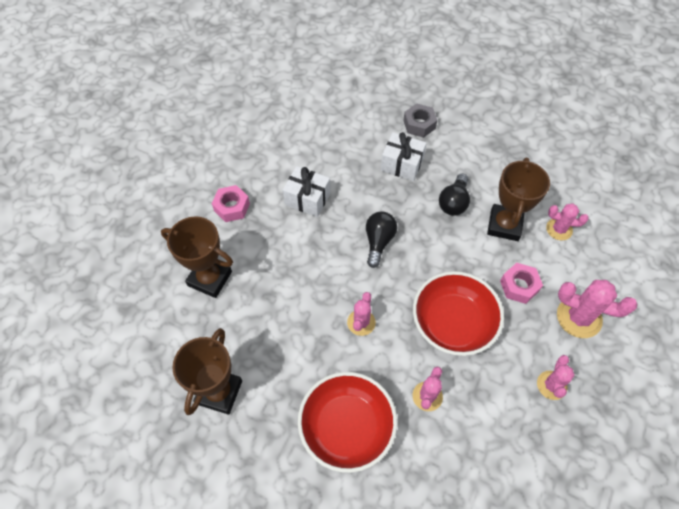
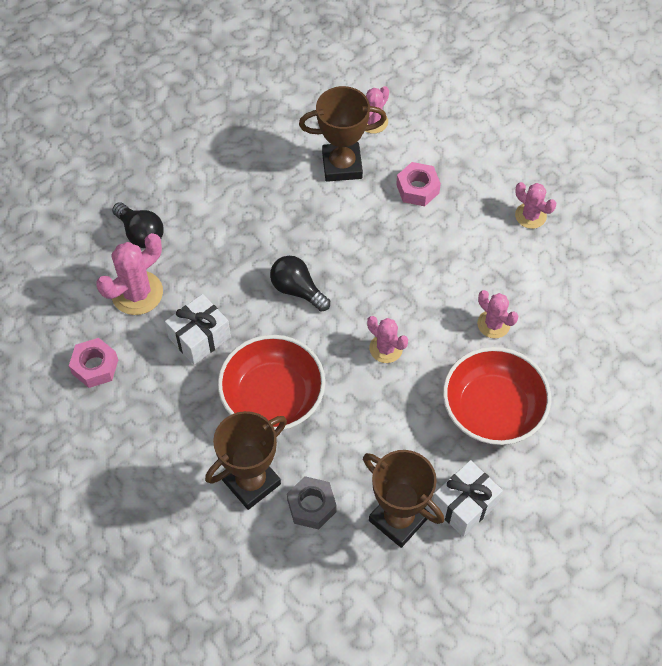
camera: 65 degrees left, 0 degrees up
(232, 207) = (163, 423): pink nut -> pink nut (95, 367)
(402, 164) = (209, 222): white gift -> white gift (464, 505)
(419, 124) = (163, 179): grey nut -> grey nut (311, 506)
(453, 323) = (428, 265): red bowl -> red bowl (273, 397)
(454, 202) = (288, 196): black light bulb -> black light bulb (141, 233)
(504, 225) = (342, 165): brown trophy -> brown trophy turned 45 degrees counterclockwise
(579, 317) = (475, 158): pink cactus -> pink cactus (137, 293)

